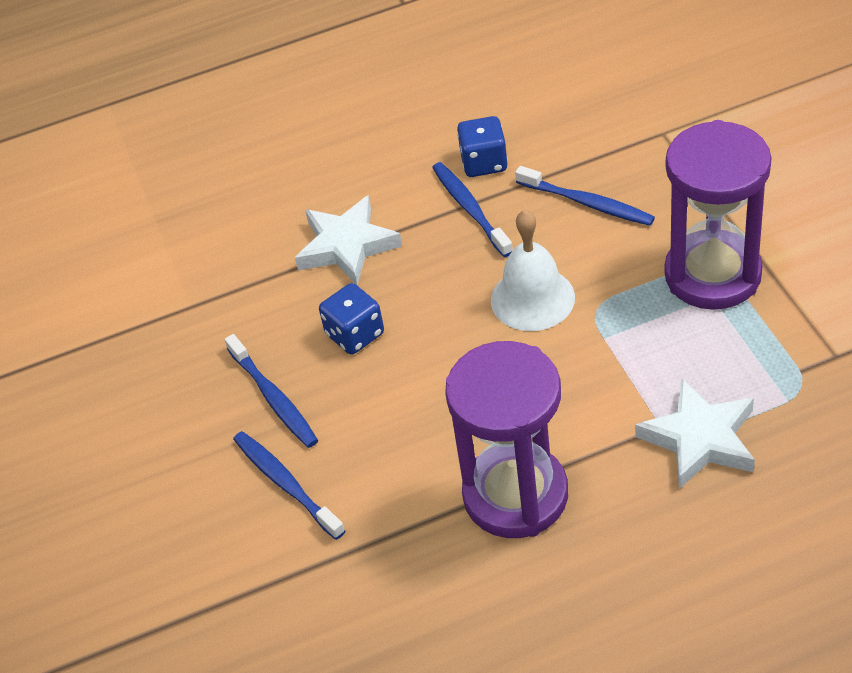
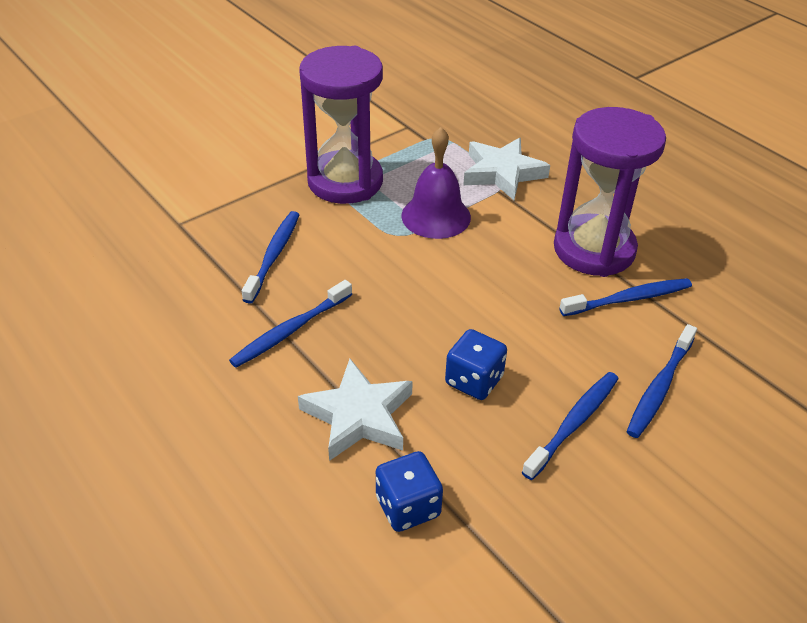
camera: 115 degrees left, 5 degrees down
(419, 501) = (628, 299): none -> blue toothbrush
(484, 163) = (223, 332): blue dice -> blue dice (408, 507)
(532, 298) = (395, 271): white bell -> none
(622, 351) = (436, 216): none -> purple bell

